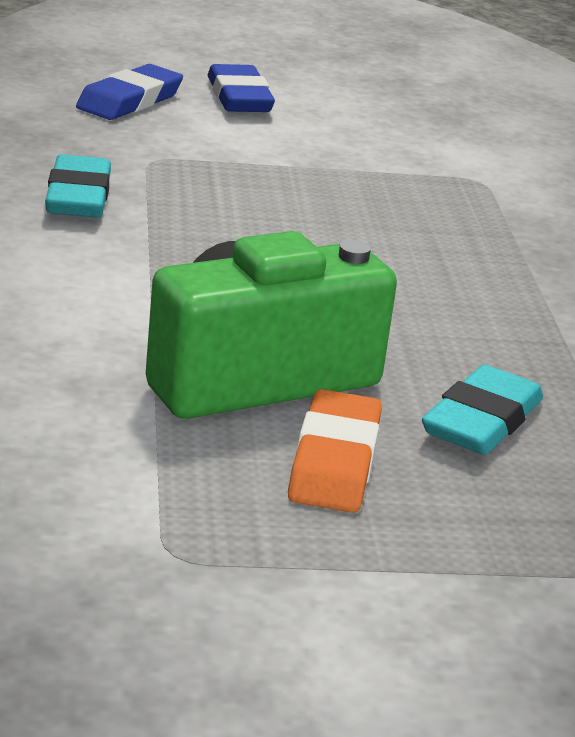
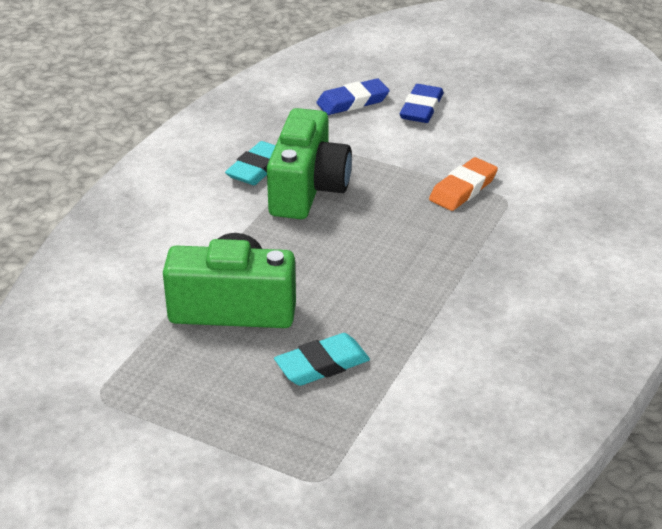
camera: 35 degrees right, 10 degrees up
(189, 210) = (308, 189): none -> green camera
(334, 461) = (221, 367): orange eraser -> orange eraser (463, 189)

